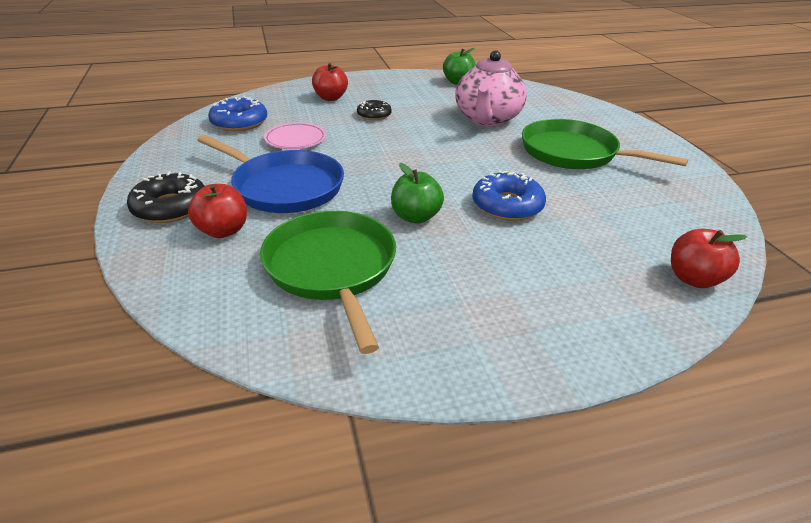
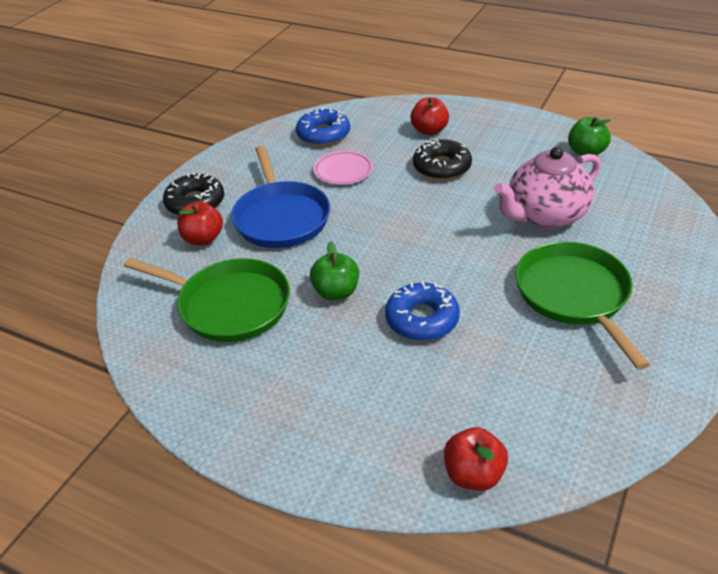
camera: 45 degrees right, 5 degrees up
(332, 268) = (229, 305): green pan -> green pan turned 90 degrees clockwise
(374, 115) = (442, 167): black donut -> black donut, size x1.56

